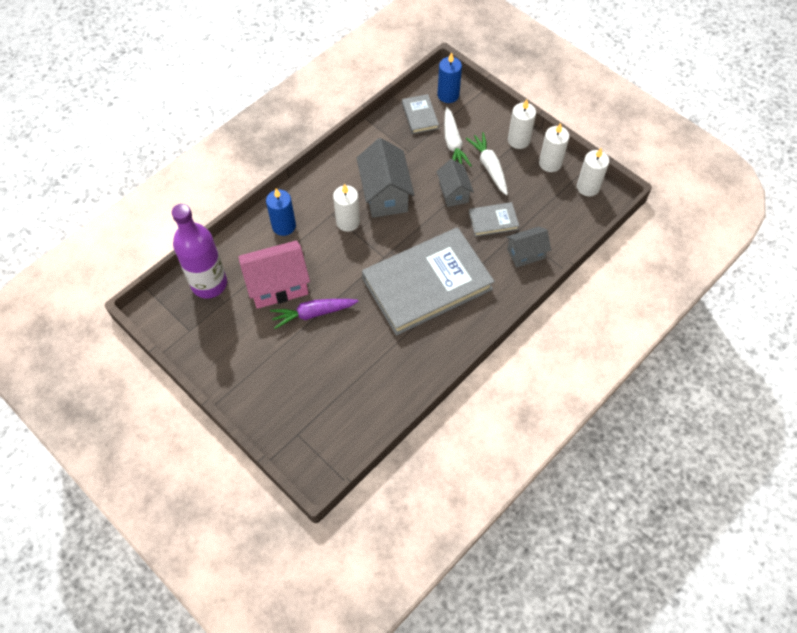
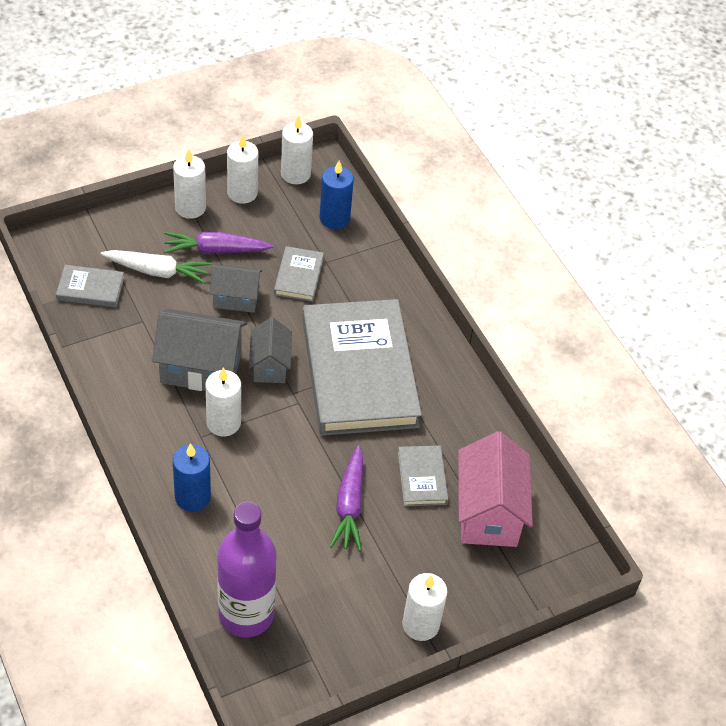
camera: 75 degrees left, 10 degrees down
(235, 385) = (420, 624): none -> white candle
(278, 285) = (287, 532): pink house -> pink house (488, 513)
(354, 350) = (422, 478): none -> grey book
(448, 95) = (73, 248): blue candle -> blue candle (334, 218)
(489, 167) = (215, 250): white carrot -> purple carrot
(526, 254) = (360, 264): grey house -> grey house (270, 365)

